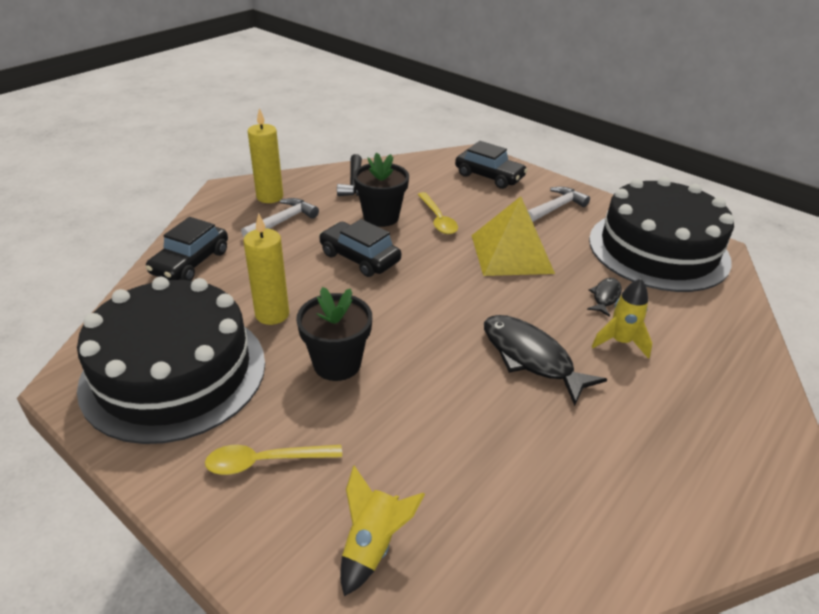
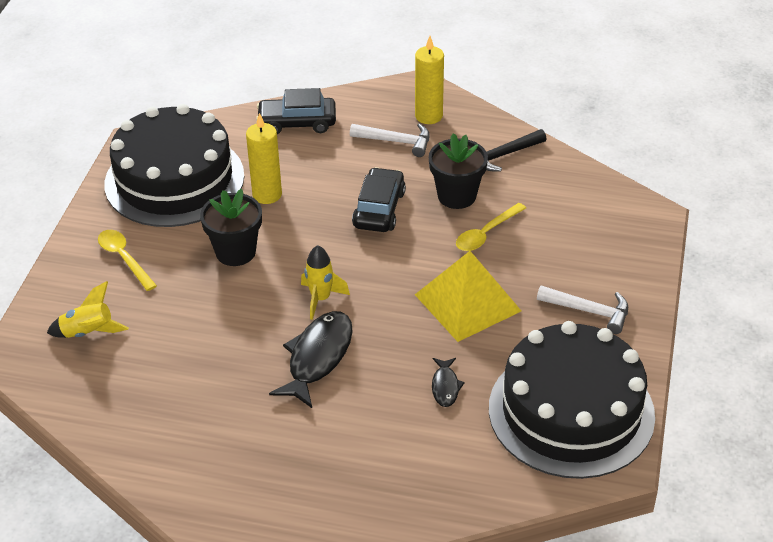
camera: 65 degrees right, 5 degrees up
(489, 176) = (611, 241): black car -> none
(605, 297) = (445, 386): black fish -> black fish turned 90 degrees clockwise
(620, 342) = (381, 411): yellow rocket -> yellow rocket (320, 299)

